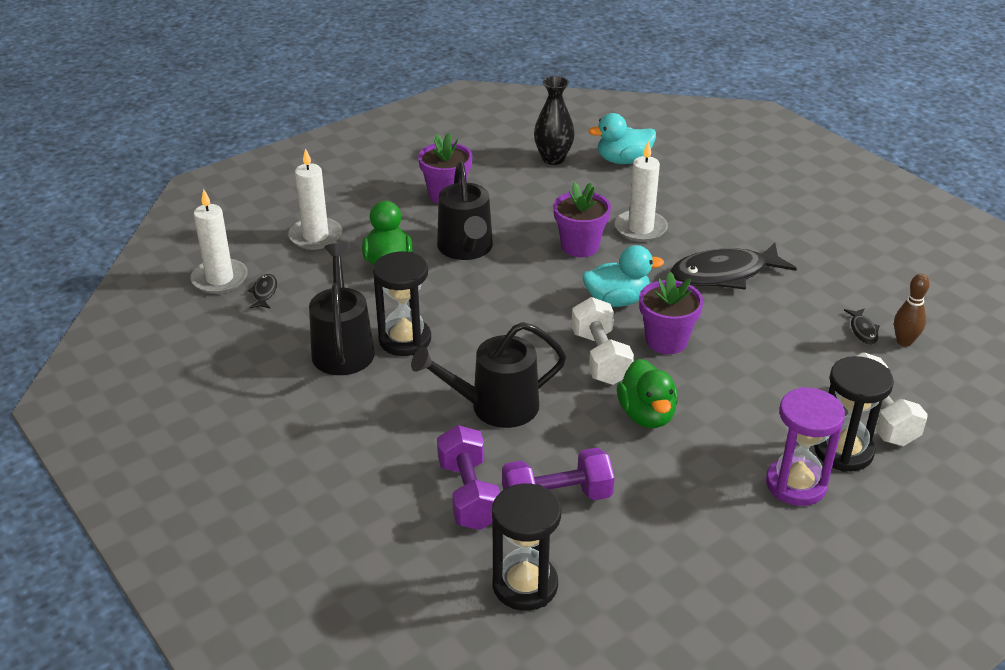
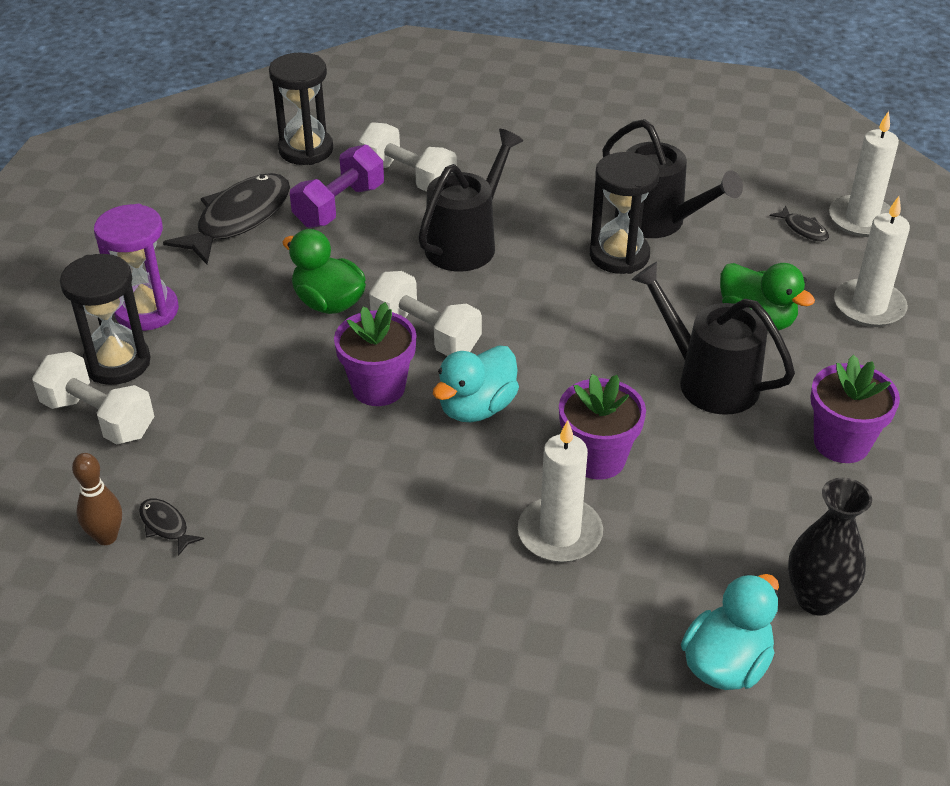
camera: 140 degrees right, 5 degrees up
(469, 494) = (408, 177): purple dumbbell -> white dumbbell
(724, 274) = (391, 518): black fish -> black fish (239, 219)

